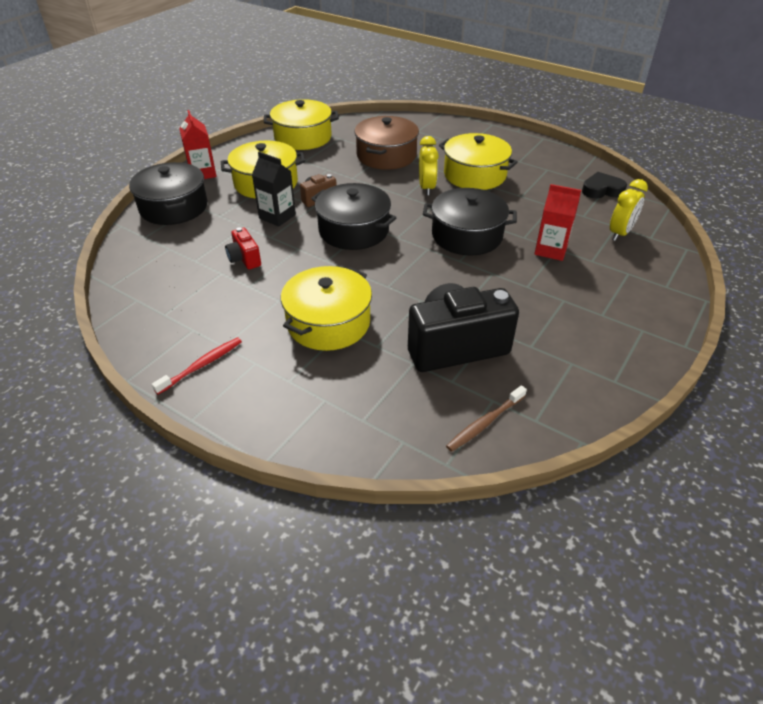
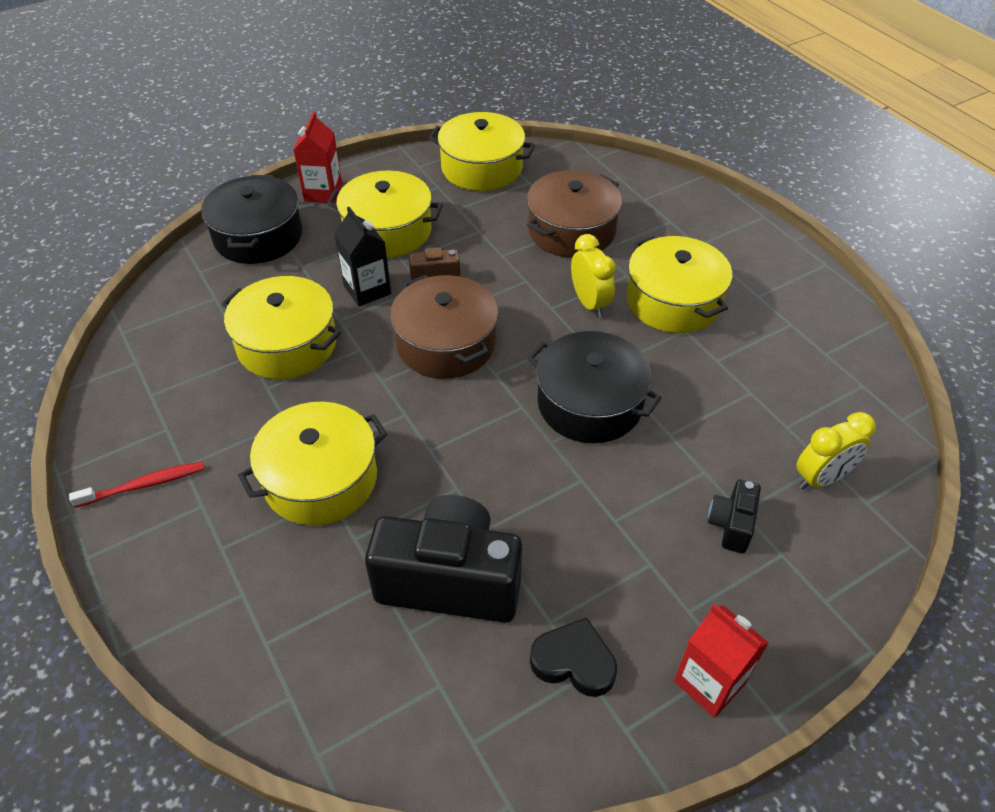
camera: 25 degrees right, 5 degrees up
(244, 259) = (287, 344): red camera -> yellow pot
(353, 230) = (446, 343): black pot -> brown pot
(426, 188) = (589, 303): yellow clock -> yellow clock turned 45 degrees counterclockwise
(485, 423) = (405, 716): brown toothbrush -> none
(551, 250) = (692, 471): red carton -> red carton (709, 682)
(591, 268) = (731, 525): none -> black camera
(602, 190) = (850, 389): black heart -> black heart (574, 661)

